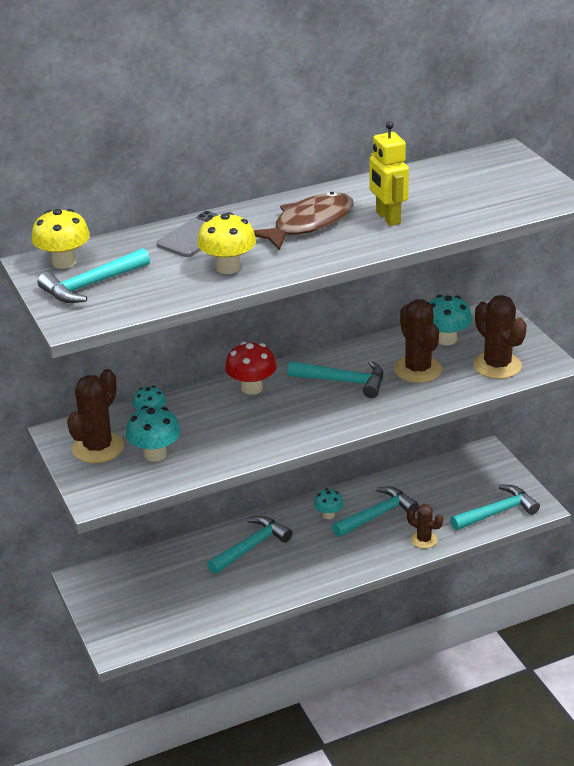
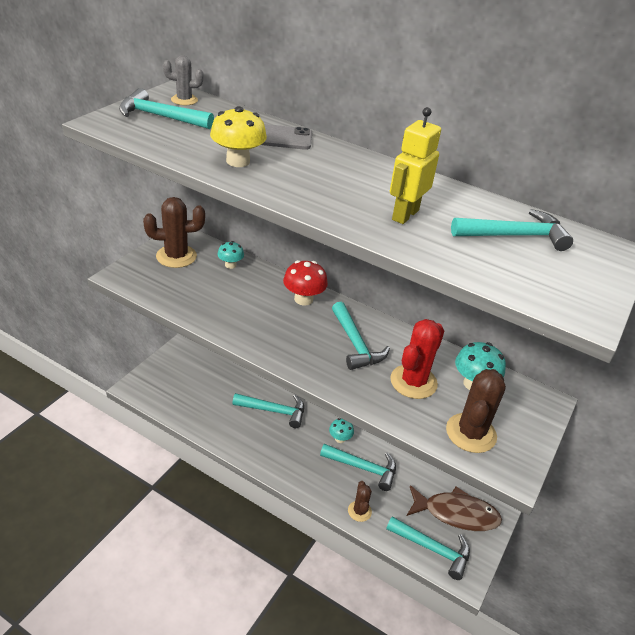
camera: 50 degrees right, 5 degrees up
(64, 262) = (184, 100): yellow mushroom -> grey cactus
(155, 454) = (187, 283): turquoise mushroom -> none
(309, 224) = (347, 179): brown fish -> brown fish (456, 513)
(417, 369) = (413, 382): brown cactus -> red cactus
(455, 184) = (515, 236): none -> turquoise hammer

